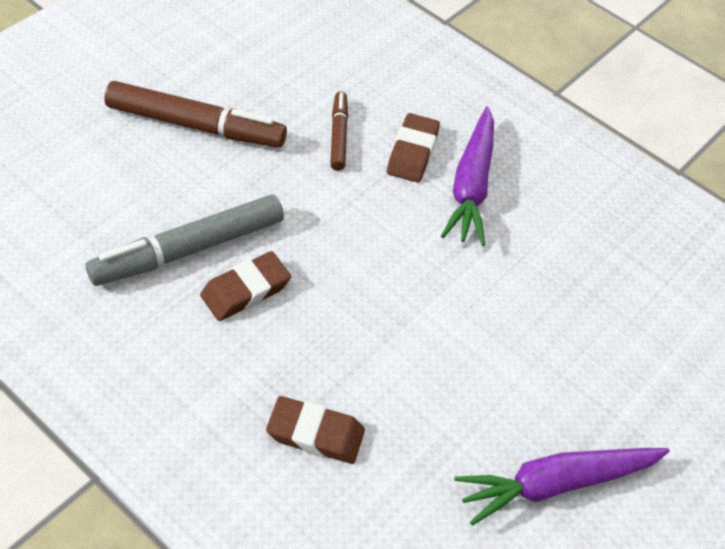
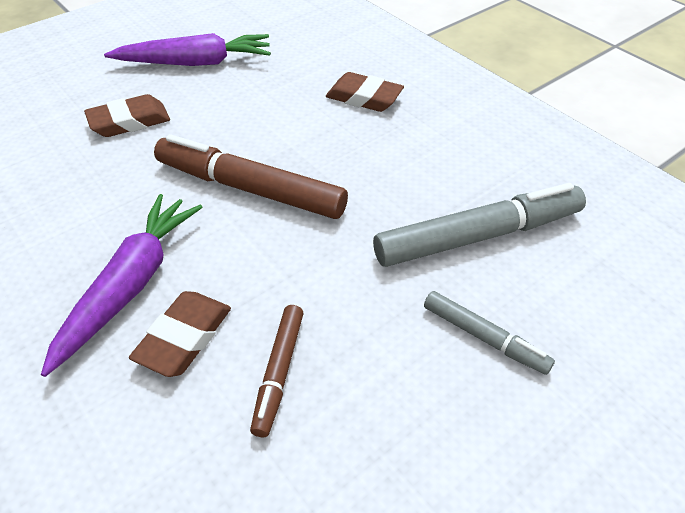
camera: 165 degrees left, 5 degrees down
(193, 166) = (484, 337): none -> grey marker
(195, 125) = (488, 406): brown marker -> brown marker (250, 188)
(245, 290) = (416, 195): brown eraser -> brown eraser (129, 121)

